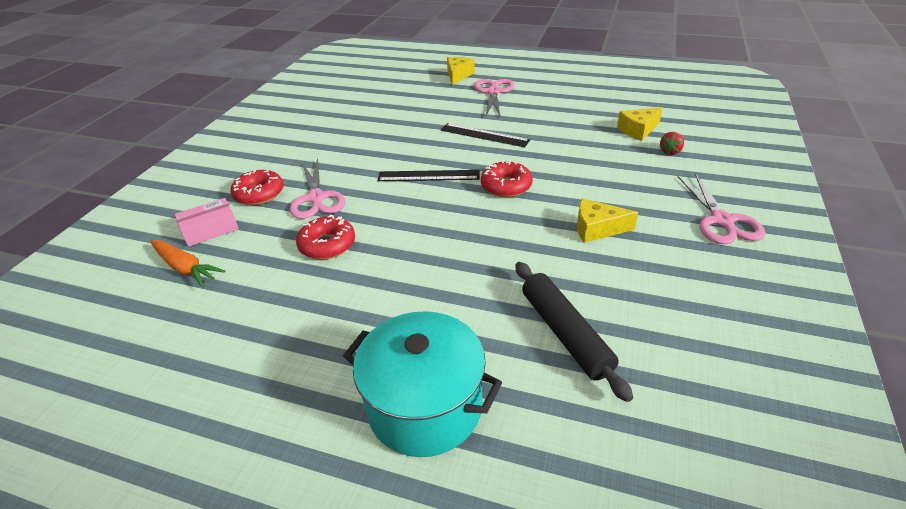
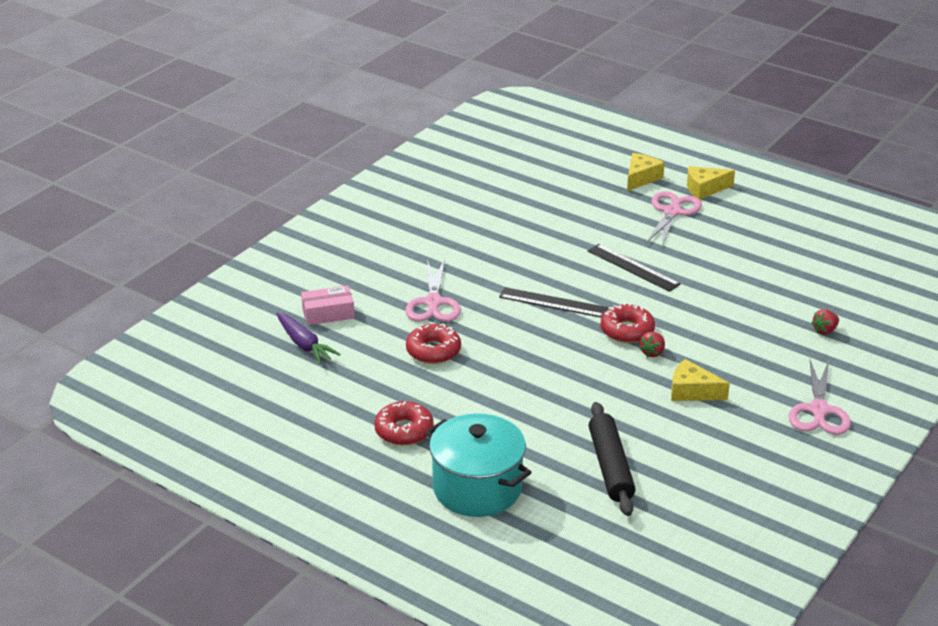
camera: 15 degrees right, 5 degrees down
(185, 268) = (304, 345): orange carrot -> purple carrot
(259, 194) = (378, 286): red donut -> red donut (404, 430)
(539, 200) = (652, 353): none -> red strawberry
(638, 130) = (809, 298): yellow cheese -> yellow cheese (705, 189)

